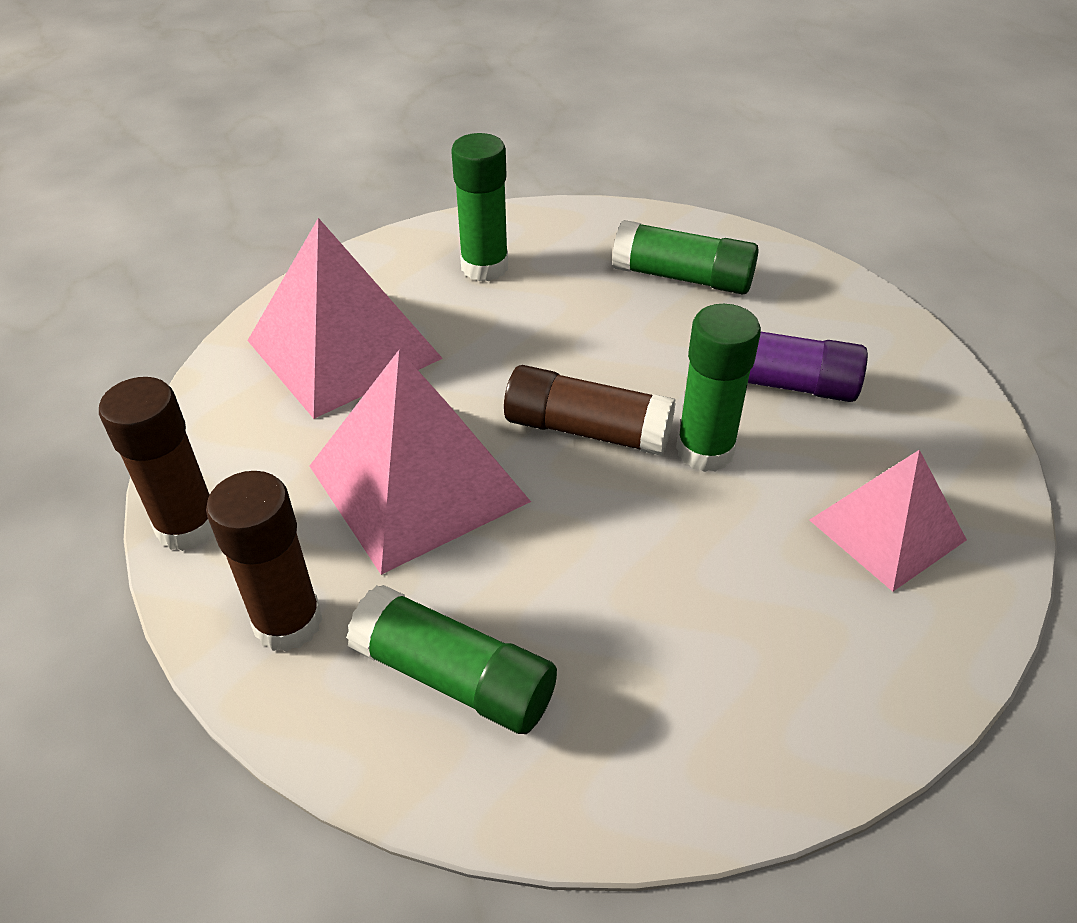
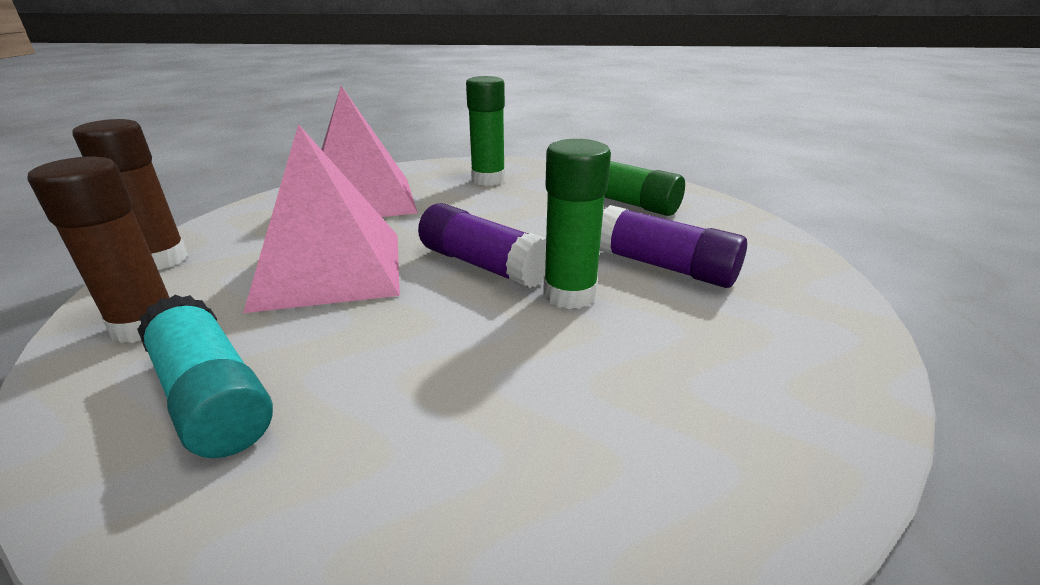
camera: 20 degrees right, 15 degrees down
(455, 677) = (212, 396): green glue stick -> turquoise glue stick
(586, 430) = (482, 264): brown glue stick -> purple glue stick
(886, 529) = (715, 388): pink pyramid -> none

